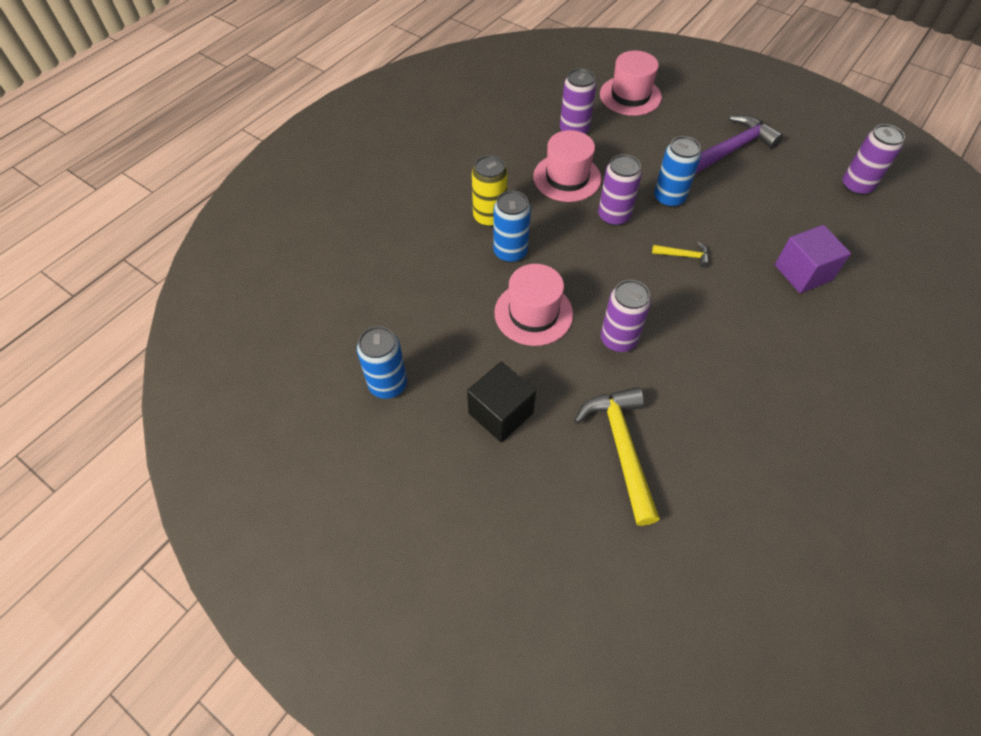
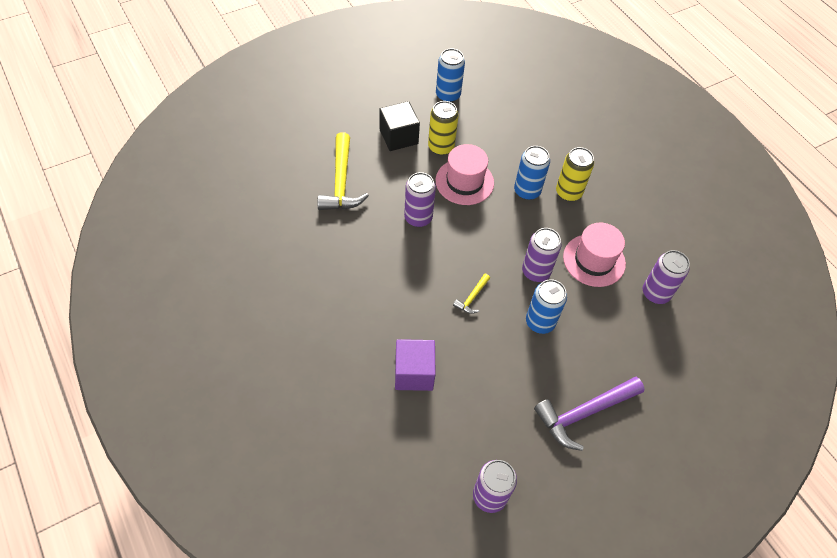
camera: 110 degrees right, 0 degrees up
(491, 357) = (441, 147): none -> yellow can
(621, 448) = (341, 182): yellow hammer -> yellow hammer turned 75 degrees clockwise
(630, 96) = (695, 366): pink hat -> none
(732, 149) = (584, 413): purple hammer -> purple hammer turned 75 degrees clockwise

